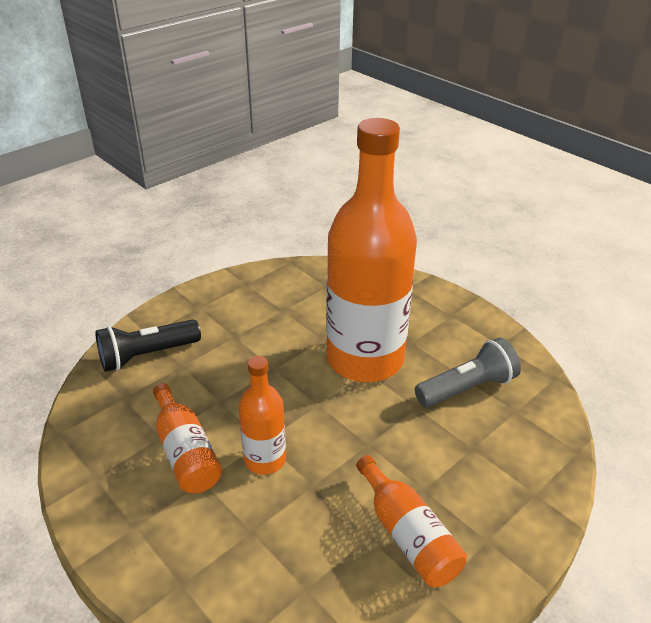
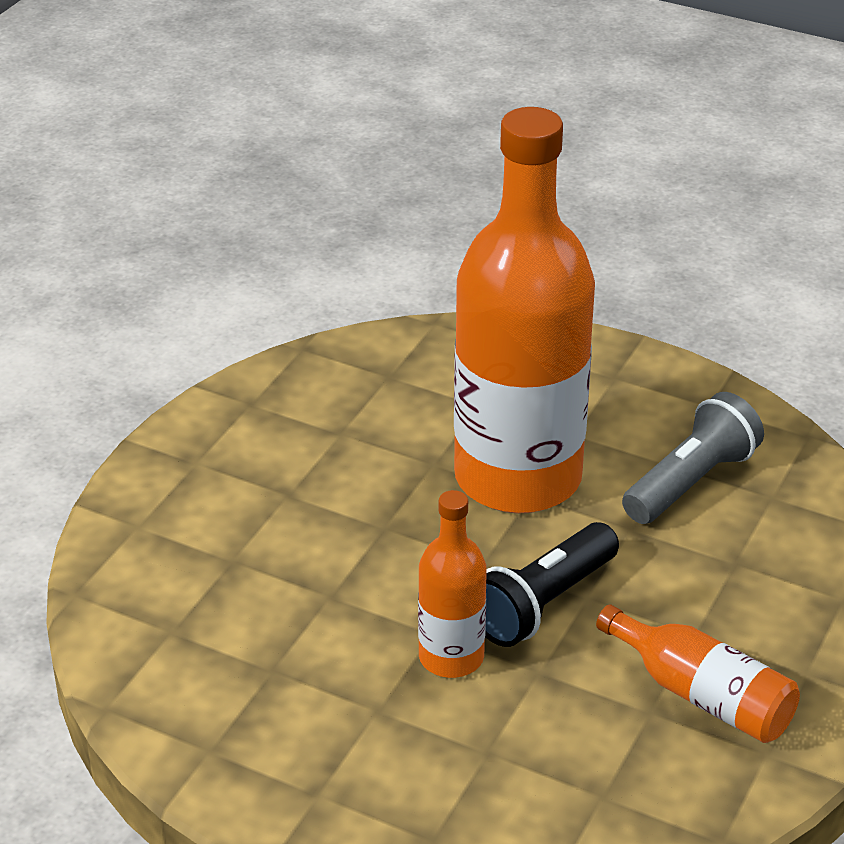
camera: 20 degrees left, 0 degrees up
(147, 355) = (163, 559): black flashlight -> black flashlight (542, 604)
(185, 452) = (326, 680): orange bottle -> none

